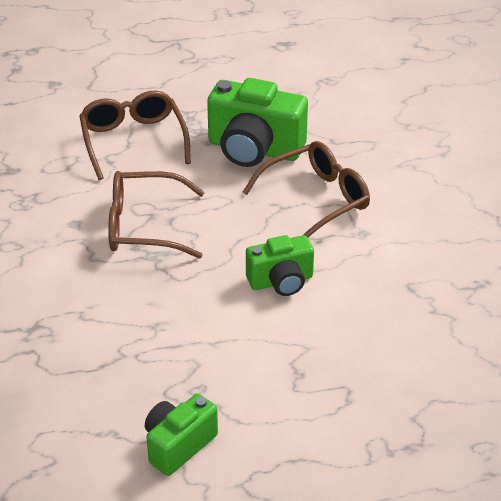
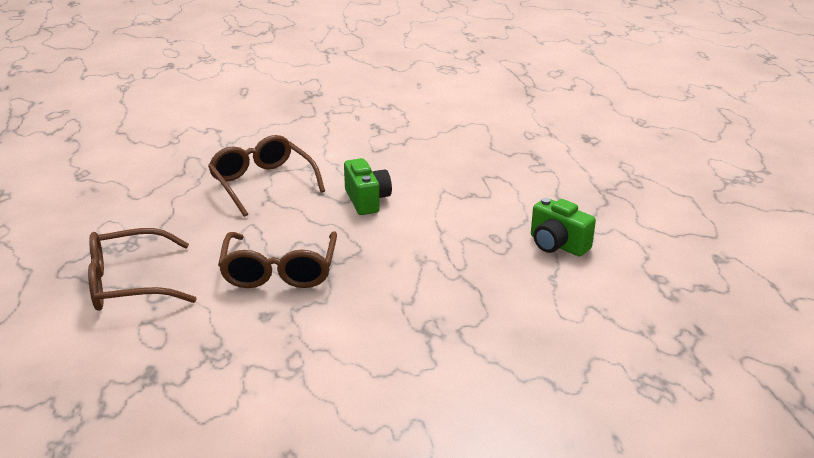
camera: 90 degrees left, 10 degrees down
(254, 149) = (176, 212): green camera -> none

